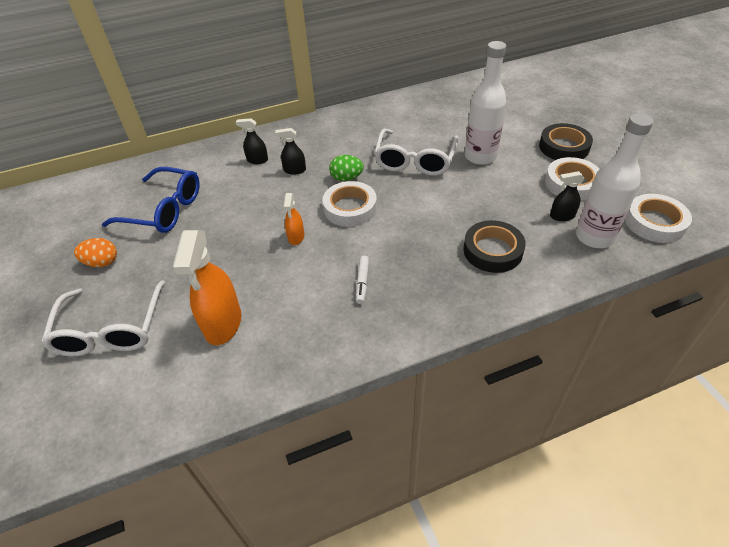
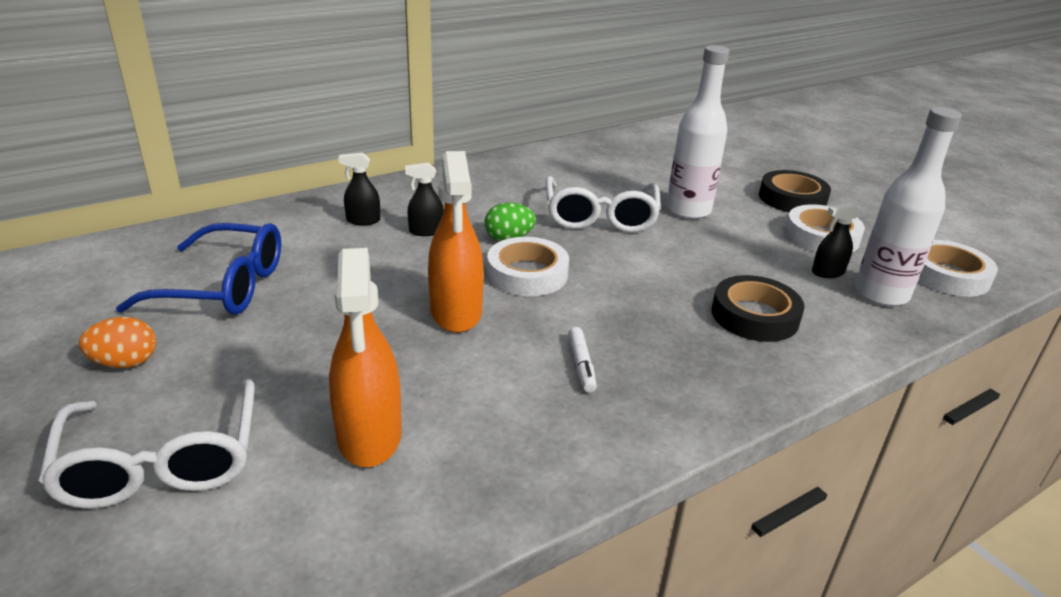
camera: 15 degrees left, 15 degrees down
(296, 237) = (456, 312): orange spray bottle -> orange spray bottle, size x1.95

